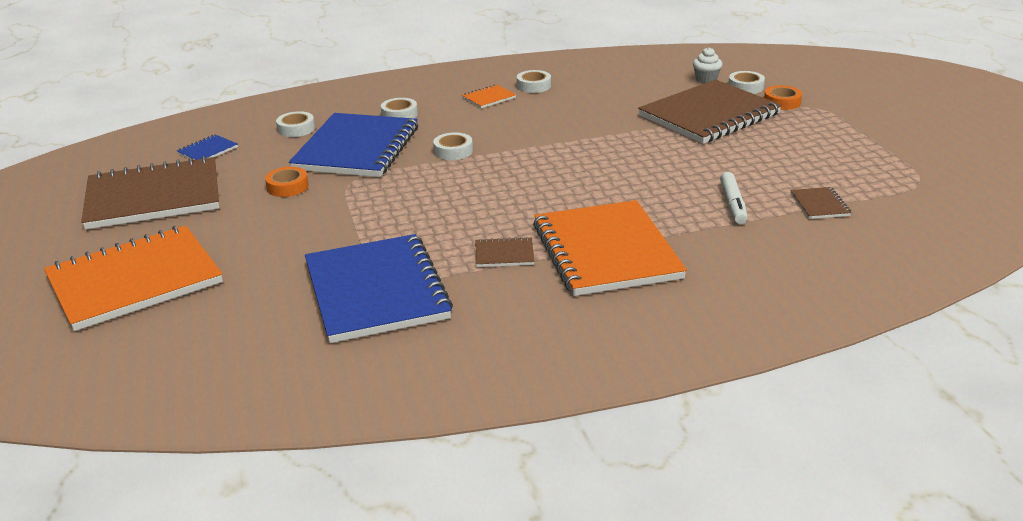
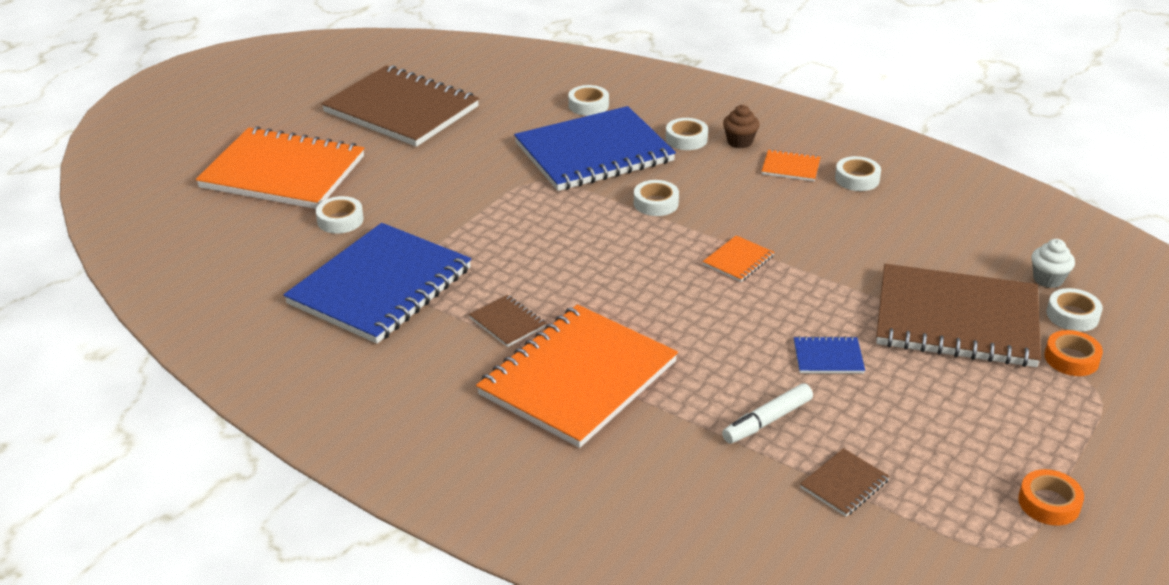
camera: 50 degrees right, 5 degrees up
(208, 150) = (499, 88): blue notebook -> blue notebook (828, 357)
(255, 278) = (340, 220): none -> white tape
(287, 187) = (488, 157): orange tape -> orange tape (1049, 503)
(433, 101) = (739, 142): none -> brown cupcake
(559, 150) = (738, 260): none -> orange notebook

